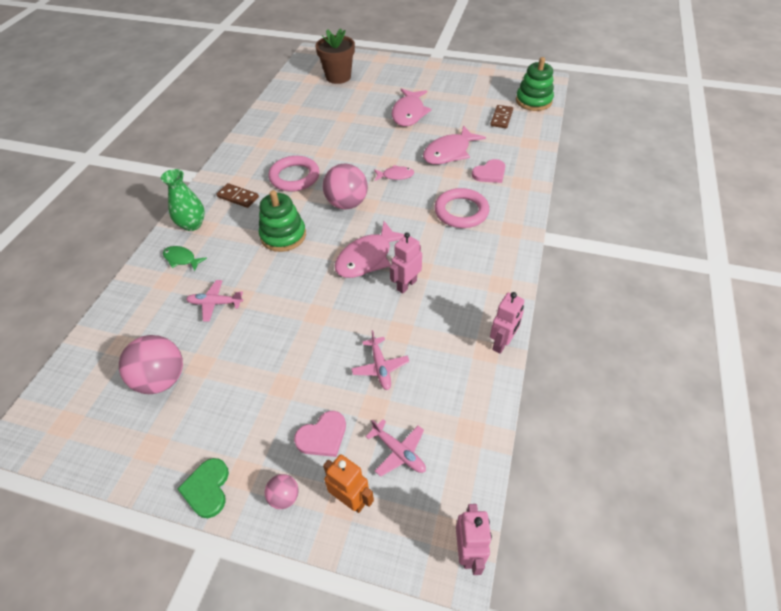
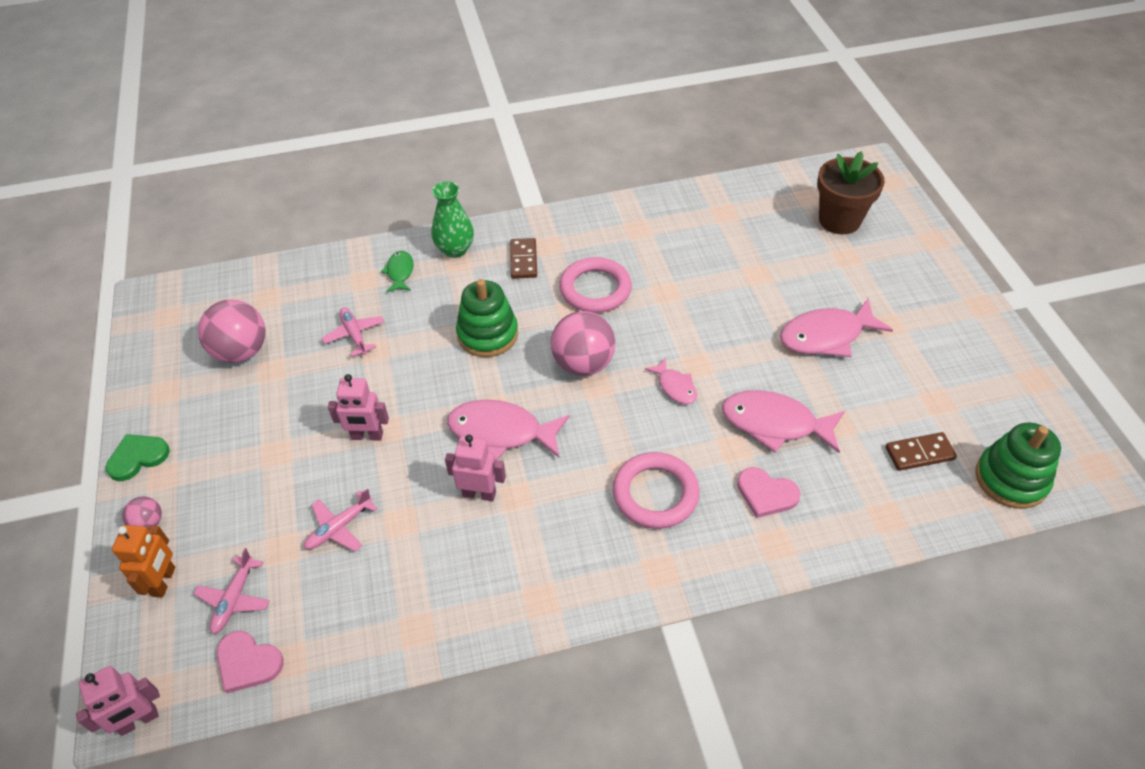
camera: 60 degrees right, 0 degrees up
(322, 436) = (228, 519): pink heart -> pink heart (248, 663)
(502, 343) = (438, 642): pink robot -> pink robot (367, 436)

